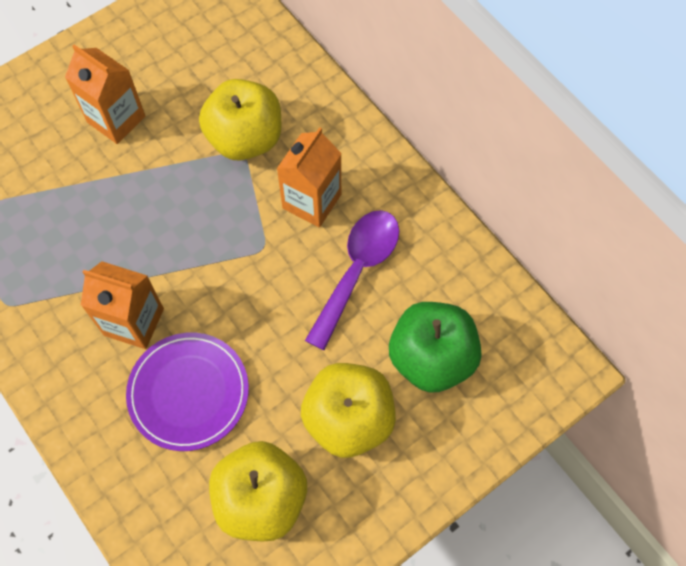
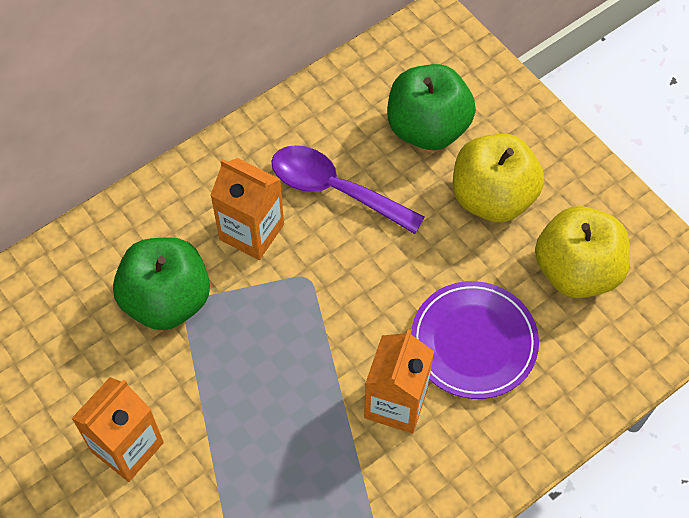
camera: 90 degrees left, 5 degrees down
(245, 139) = (167, 300): yellow apple -> green apple

